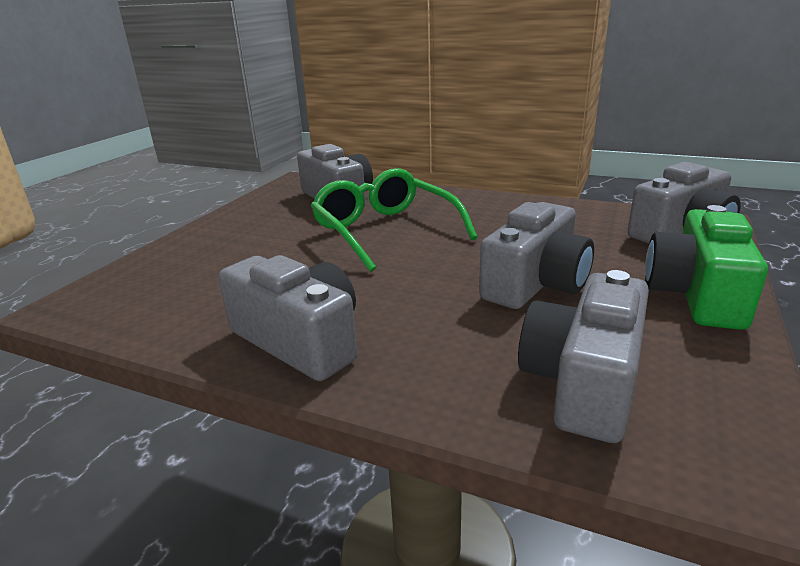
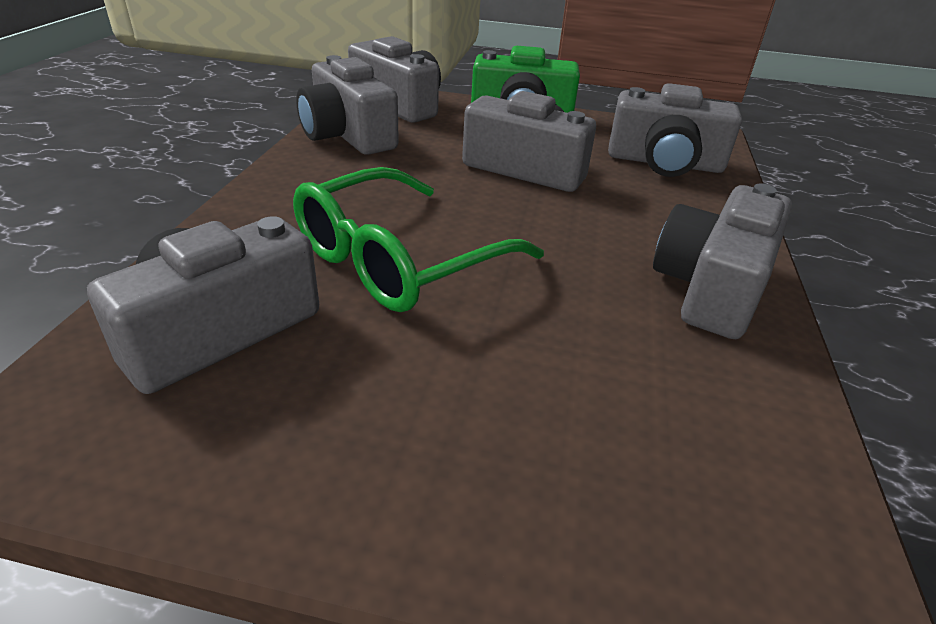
camera: 105 degrees left, 10 degrees up
(585, 214) = (347, 135): none -> grey camera

